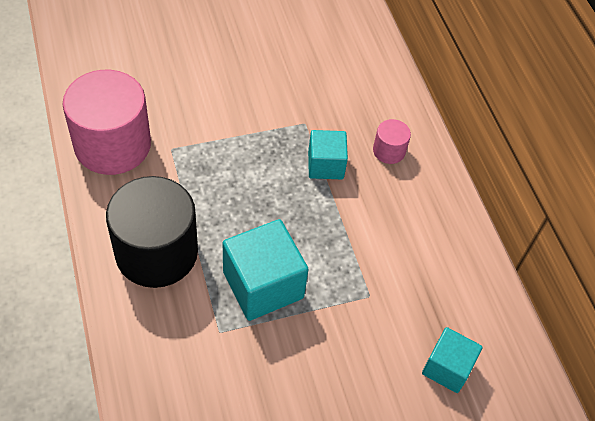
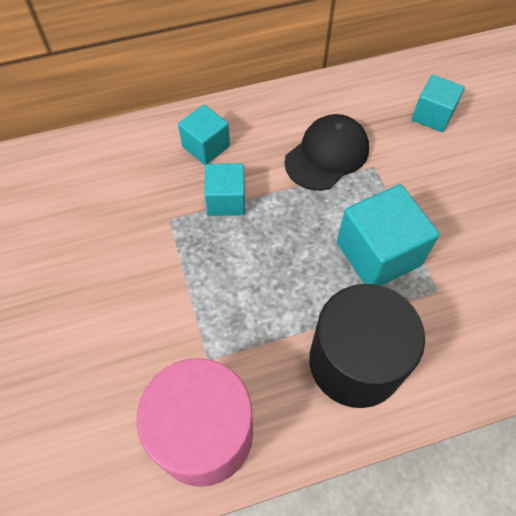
camera: 85 degrees left, 5 degrees up
(383, 253) = (327, 155): none -> black cap
(389, 151) = (206, 146): pink cylinder -> turquoise cube

